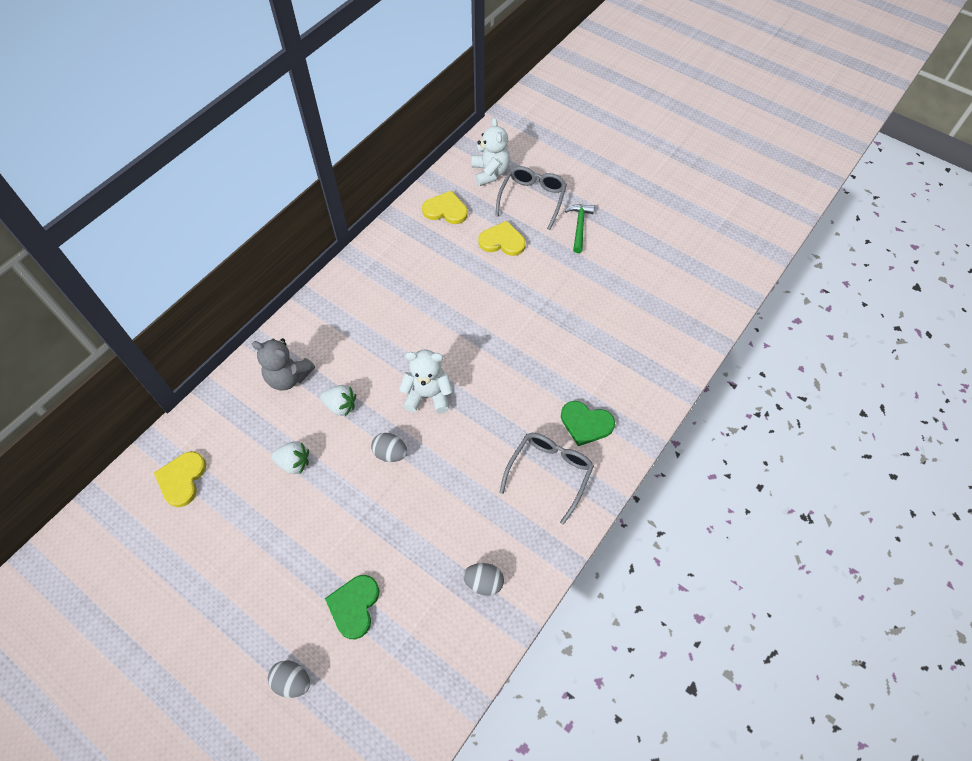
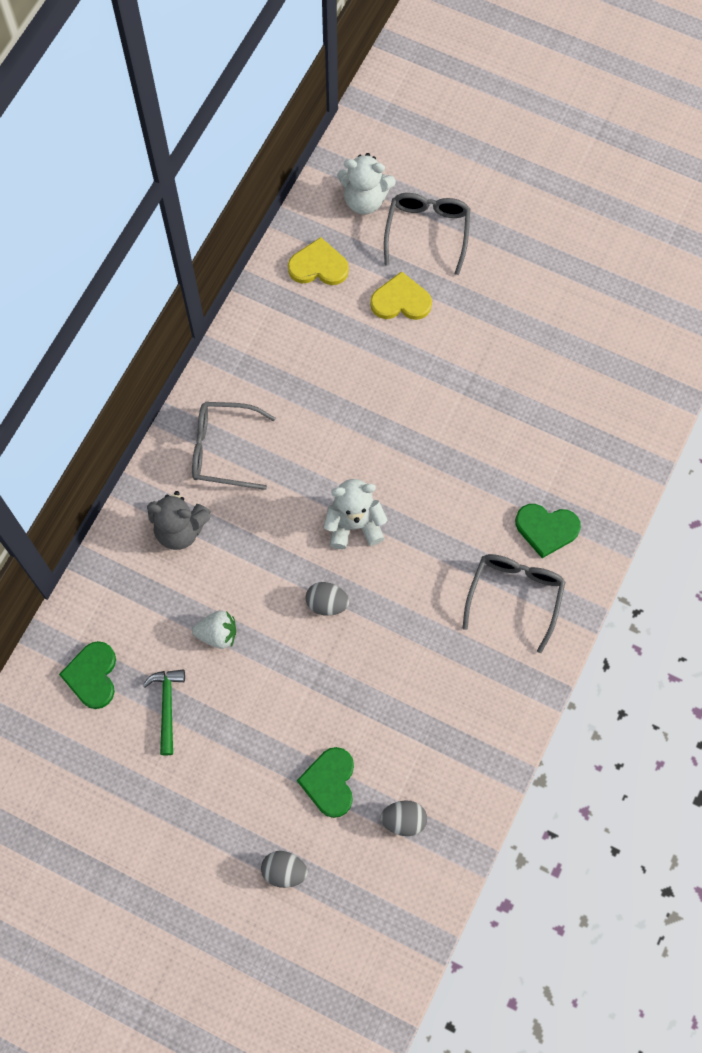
camera: 10 degrees left, 10 degrees up
(182, 479) = (92, 675): yellow heart -> green heart
(339, 324) = (223, 449): none -> grey glasses
(341, 406) = (253, 555): white strawberry -> none
(484, 582) = (465, 732): grey egg -> grey egg (403, 820)
(490, 173) = (365, 200): white teddy bear -> white teddy bear turned 120 degrees clockwise
(579, 227) = (495, 264): green hammer -> green hammer (167, 706)

